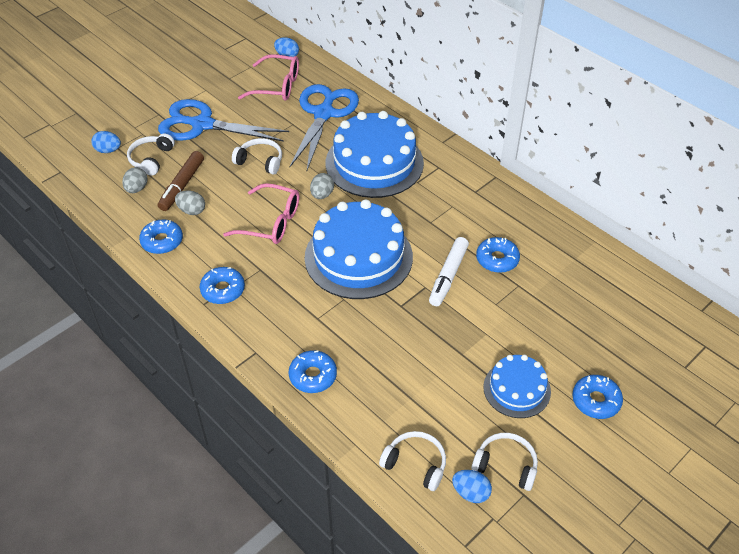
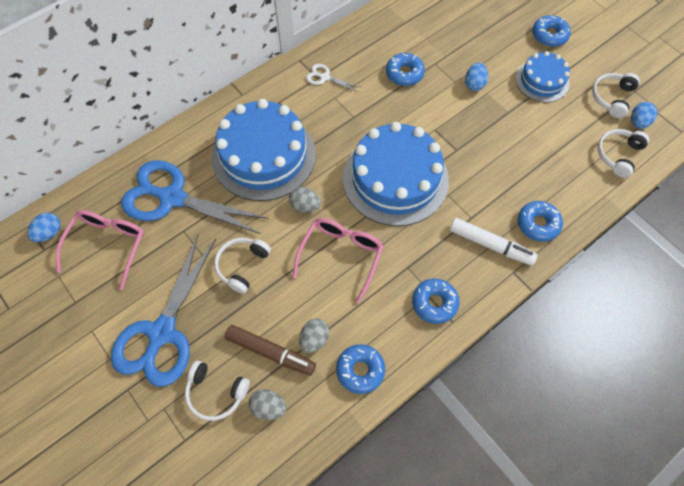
camera: 85 degrees left, 15 degrees up
(108, 150) = (188, 452): blue egg -> blue egg (474, 84)
(448, 276) = (422, 111): white marker -> white marker (490, 245)
(476, 197) = (325, 77): none -> white scissors

